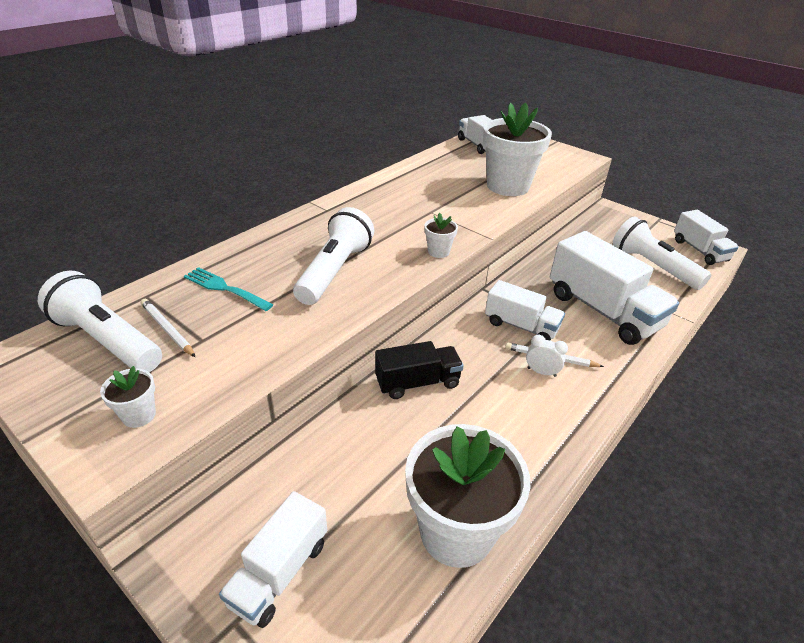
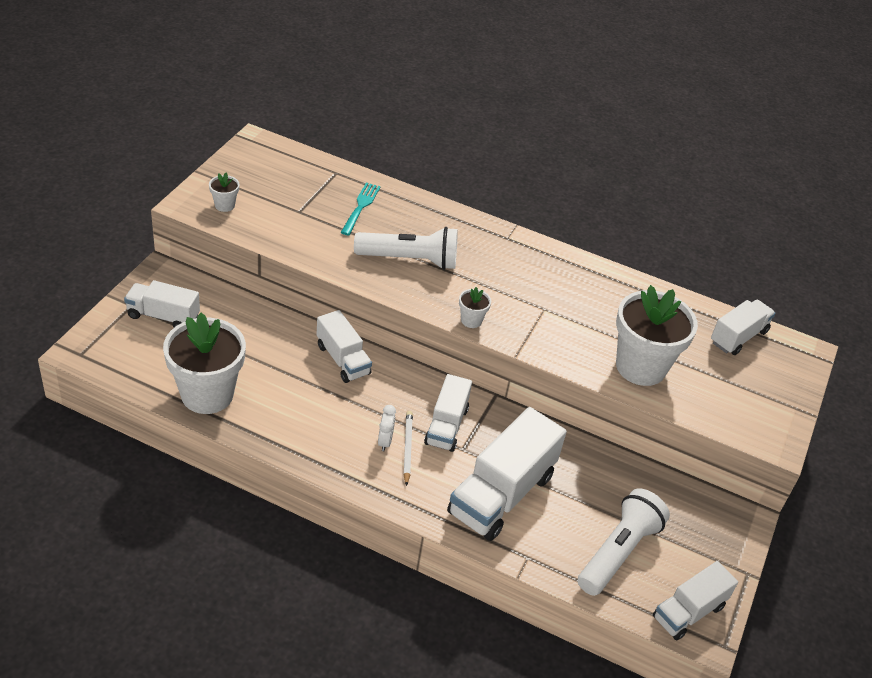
camera: 70 degrees right, 5 degrees up
(108, 340) = (284, 172): white flashlight -> none
(167, 329) = (304, 193): white pencil -> none
(417, 382) = (343, 359): black truck -> white truck

